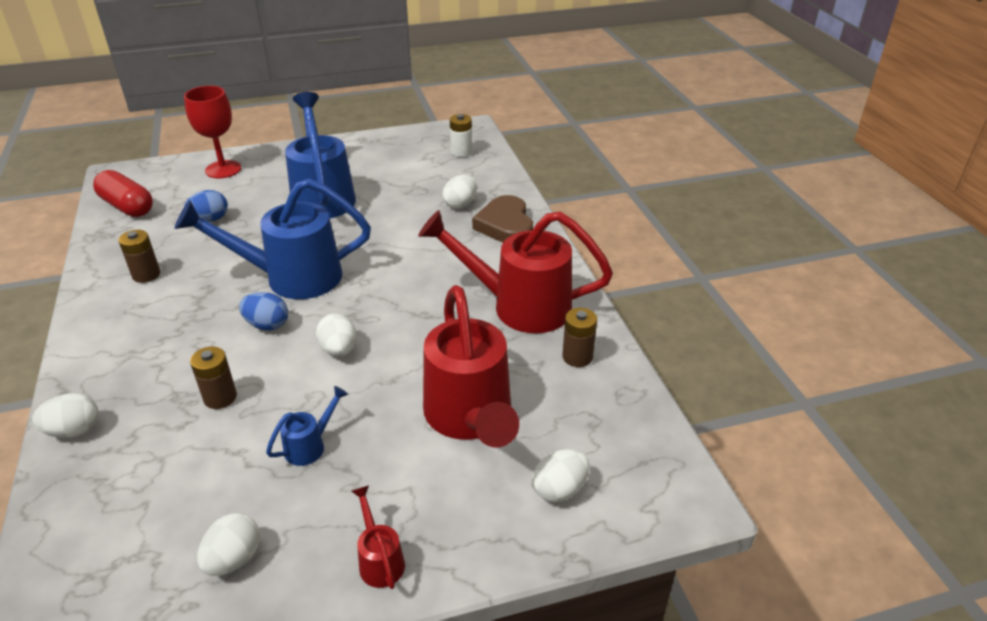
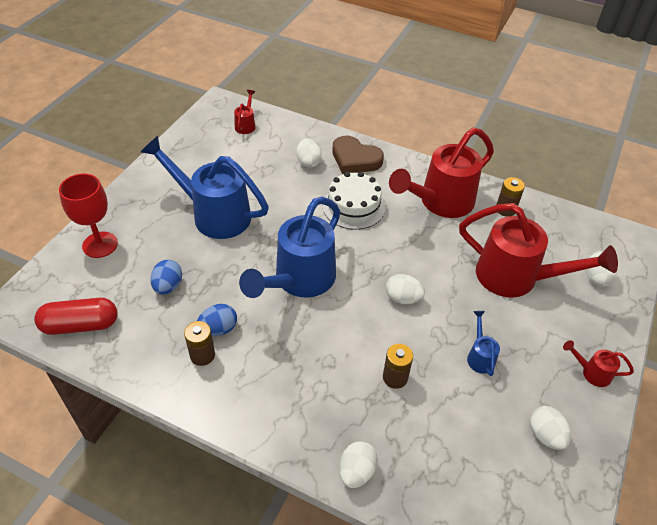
camera: 50 degrees left, 10 degrees up
(267, 325) = (340, 318): blue egg -> blue egg (218, 329)
(434, 257) = (353, 206): none -> white cake
(461, 152) = (246, 125): white battery -> red watering can

